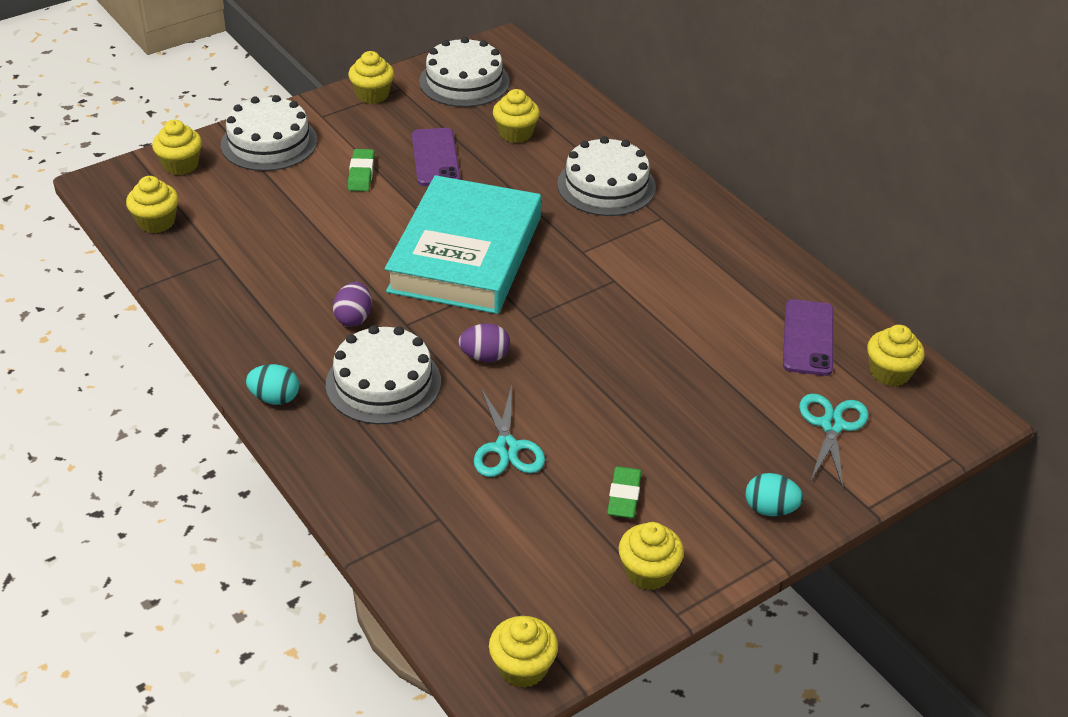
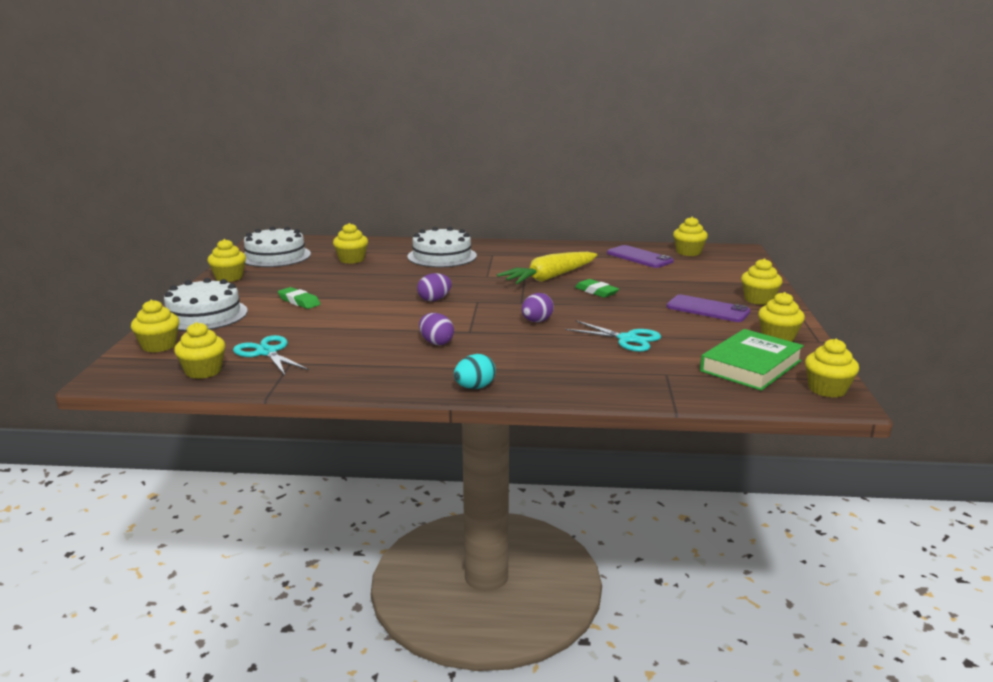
camera: 50 degrees left, 20 degrees down
(383, 383) = (514, 352): white cake -> none
(435, 158) = (328, 281): purple phone -> purple phone (708, 309)
(466, 254) = (434, 299): turquoise book -> purple egg
(529, 578) = (750, 366): none -> green book
(624, 496) = (708, 325): green eraser -> green eraser (596, 292)
(635, 300) = (549, 278): none -> yellow carrot
(770, 509) = (759, 299): turquoise egg -> yellow cupcake
(832, 425) = (711, 272): turquoise scissors -> turquoise scissors (267, 352)

